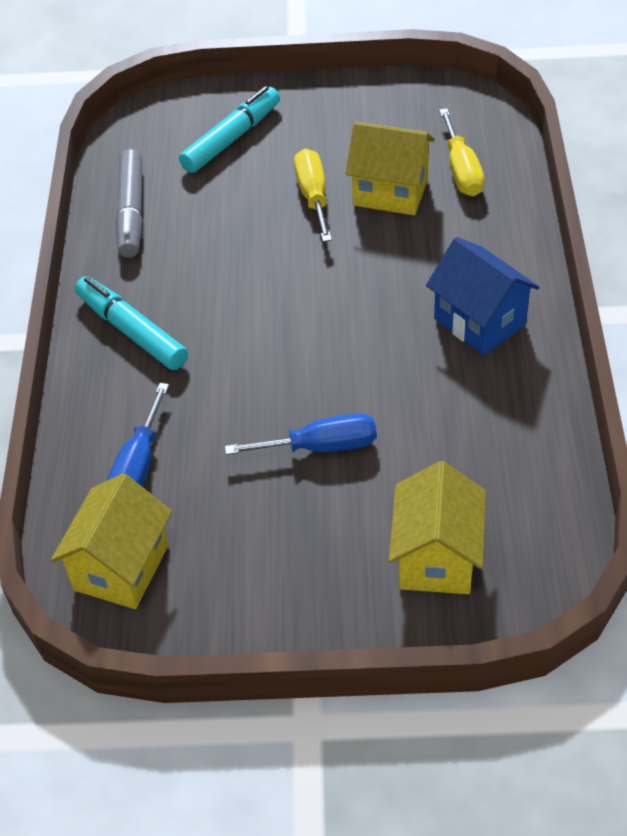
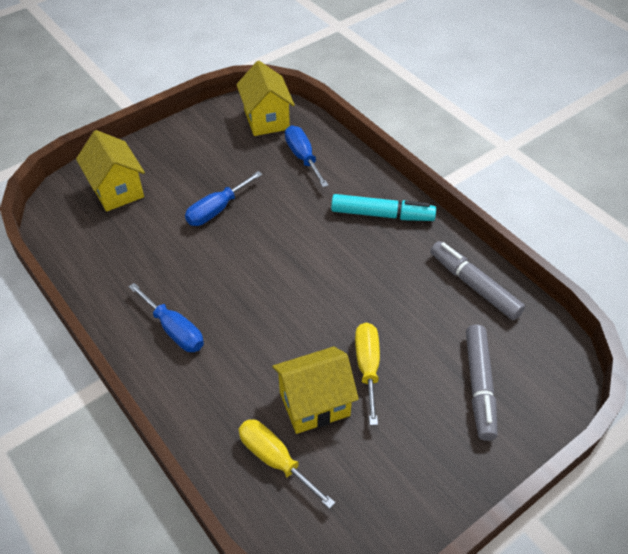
camera: 140 degrees right, 0 degrees up
(232, 138) = (479, 386): turquoise marker -> grey marker
(313, 196) = (367, 367): yellow screwdriver -> yellow screwdriver turned 135 degrees counterclockwise
(479, 322) = (174, 330): blue house -> blue screwdriver

